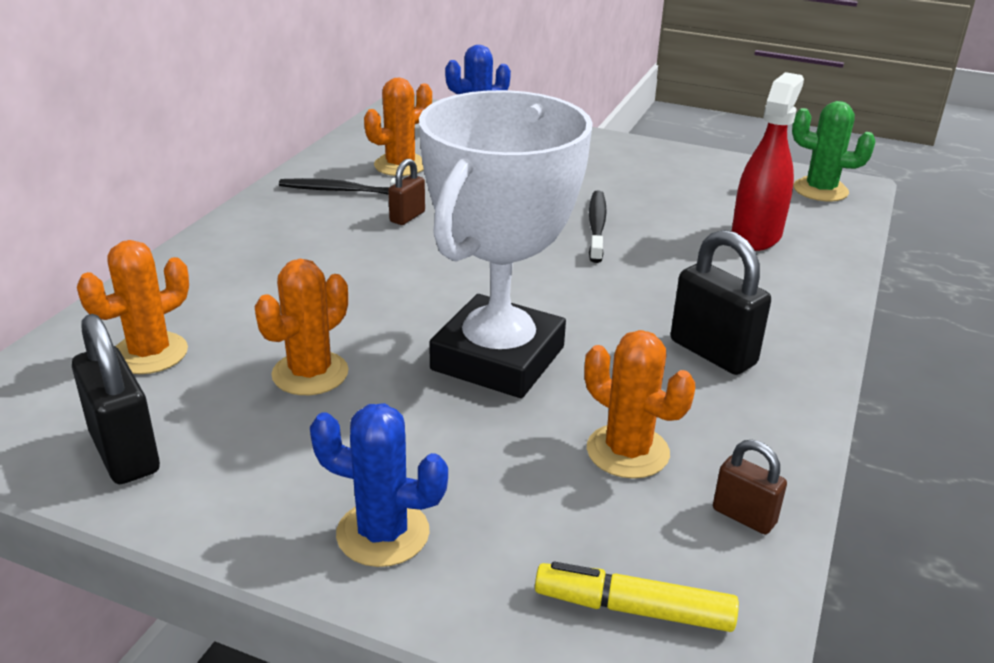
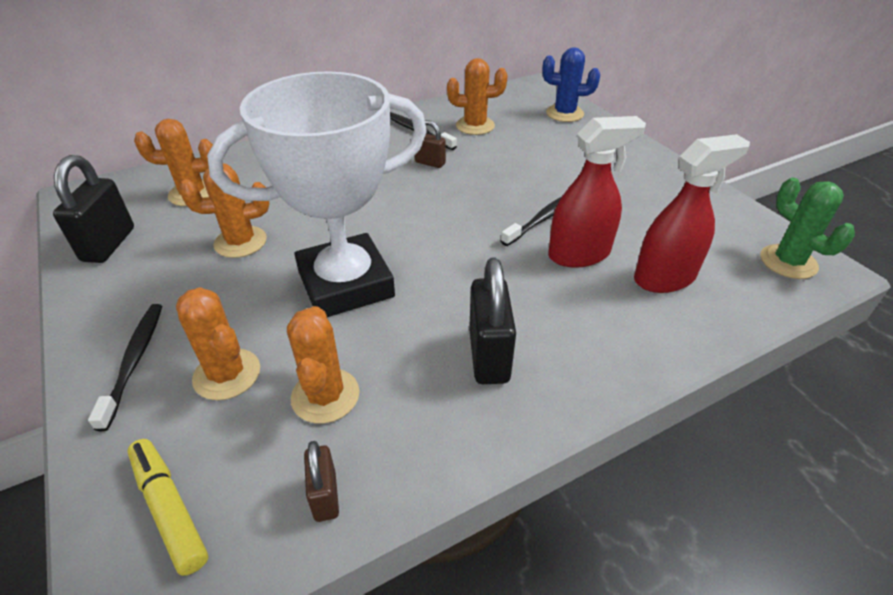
camera: 40 degrees right, 10 degrees up
(383, 533) = (134, 362): blue cactus -> black toothbrush
(407, 217) = (430, 163): brown padlock -> brown padlock turned 45 degrees clockwise
(506, 487) = (227, 374): none -> orange cactus
(668, 244) = (579, 254): none -> red spray bottle

